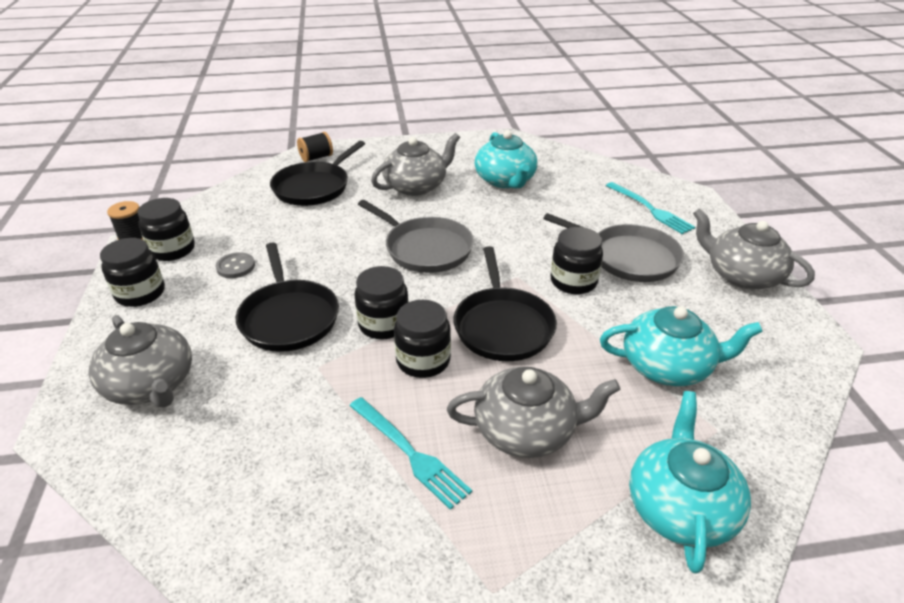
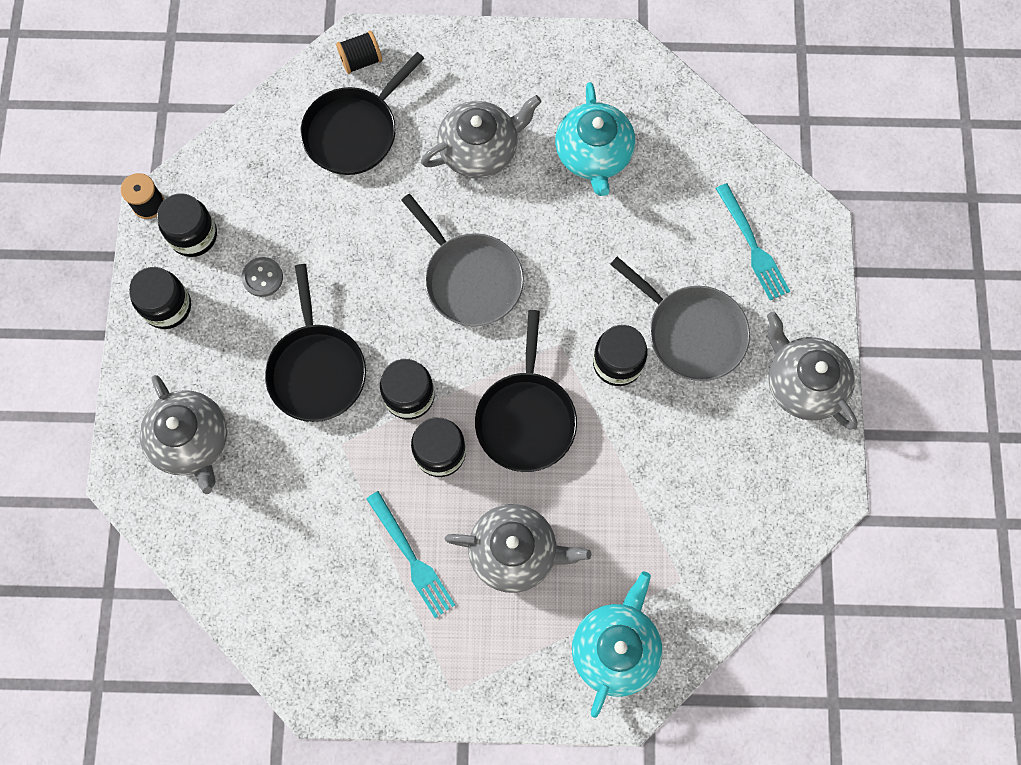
camera: 10 degrees right, 35 degrees up
(667, 366) = (667, 499): turquoise teapot -> none

